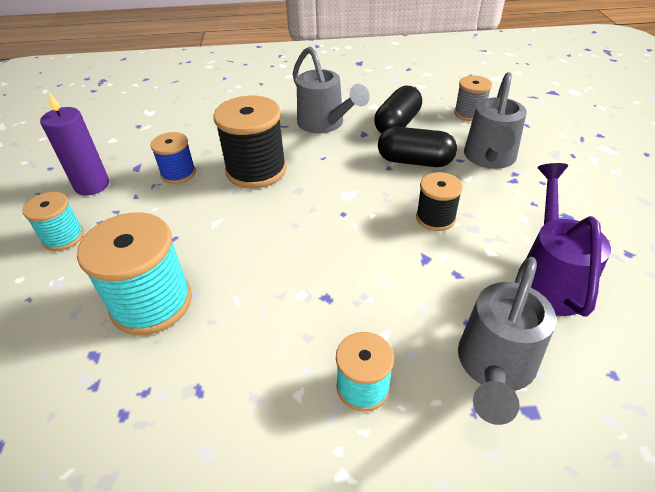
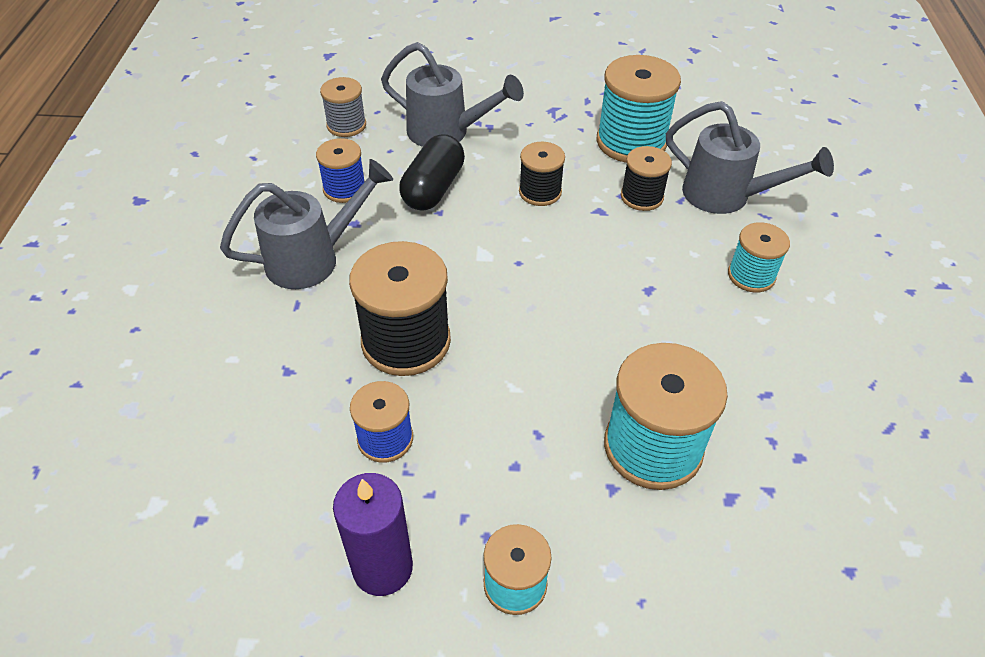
camera: 85 degrees left, 5 degrees up
(397, 124) = (344, 189): black capsule -> blue spool
(459, 289) = (642, 197): none -> black spool
(549, 278) = (631, 142): purple watering can -> turquoise spool

